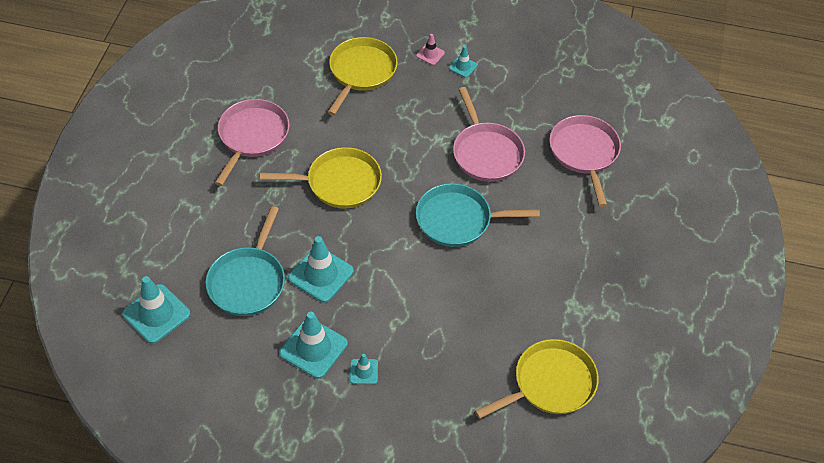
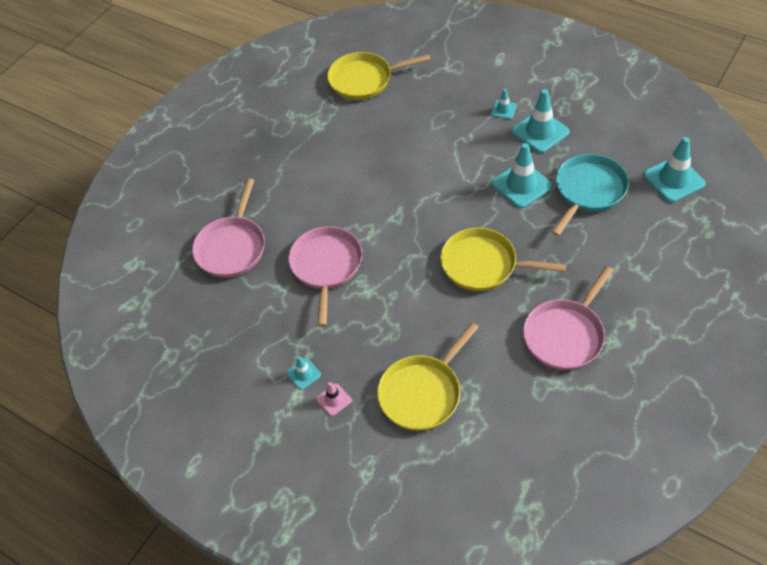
camera: 155 degrees left, 0 degrees up
(457, 220) = (382, 208): turquoise pan -> none

